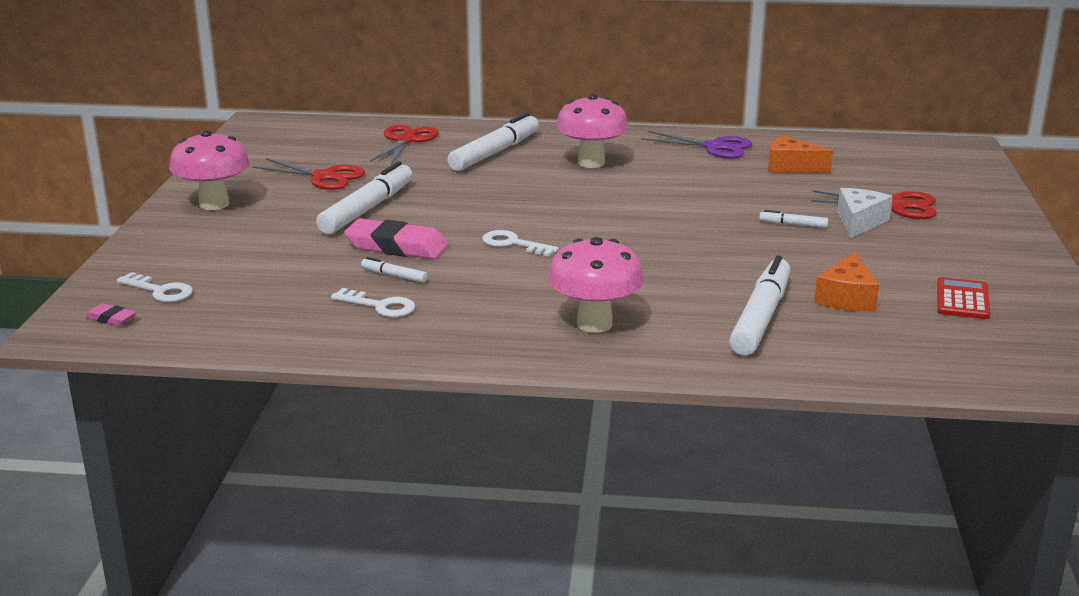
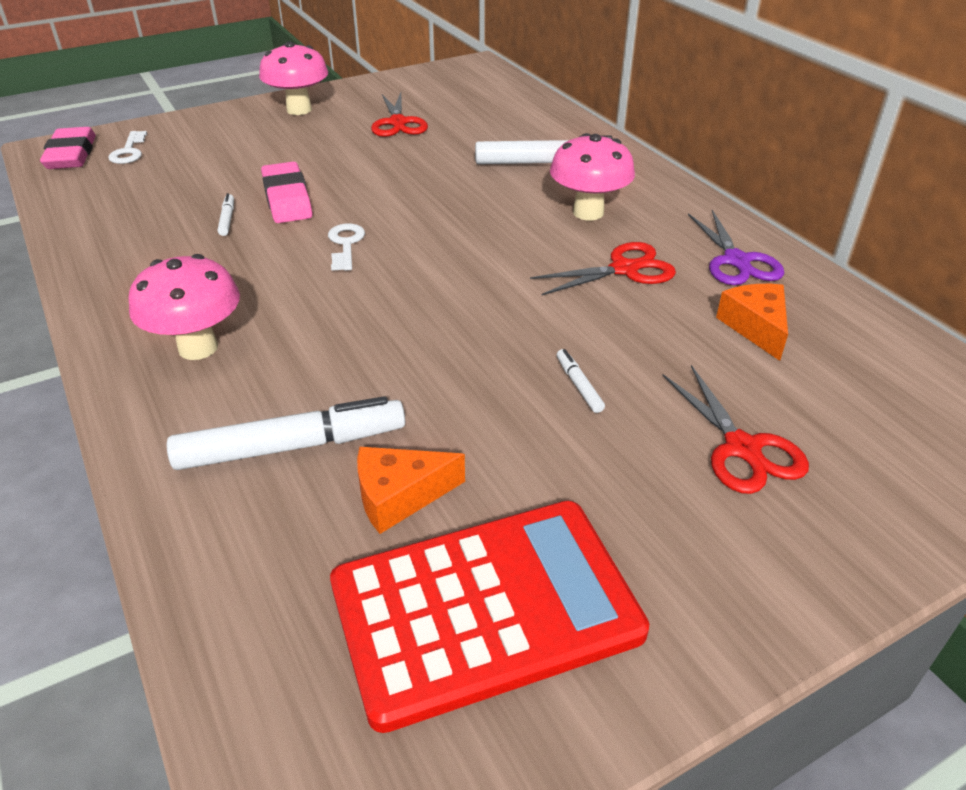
camera: 55 degrees right, 15 degrees up
(111, 318) = (71, 155): pink eraser -> pink eraser, size x2.13
(367, 209) = (352, 161): white marker -> none
(380, 306) = (162, 235): white key -> none
(406, 140) = (519, 121): red scissors -> red scissors (624, 269)
(859, 222) = (647, 433): white cheese -> none
(962, 300) = (485, 609): red calculator -> red calculator, size x2.37

